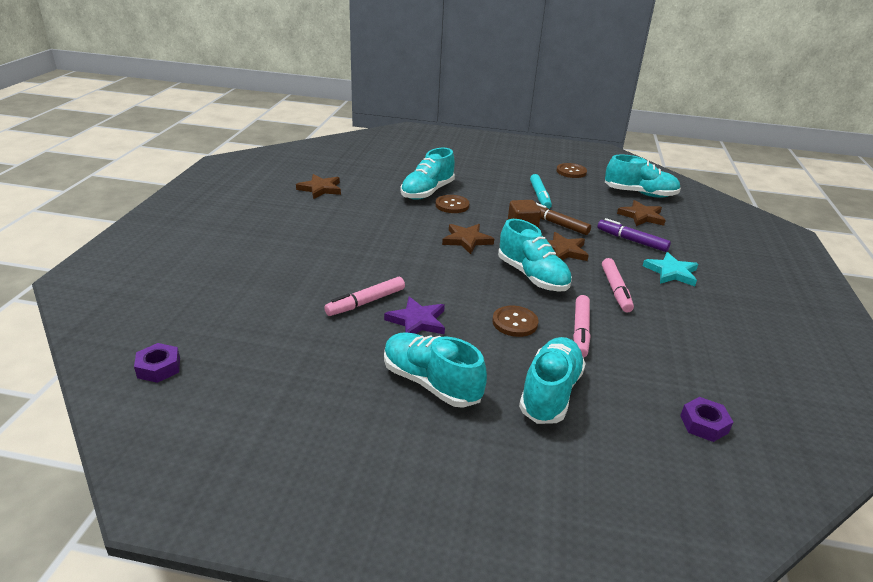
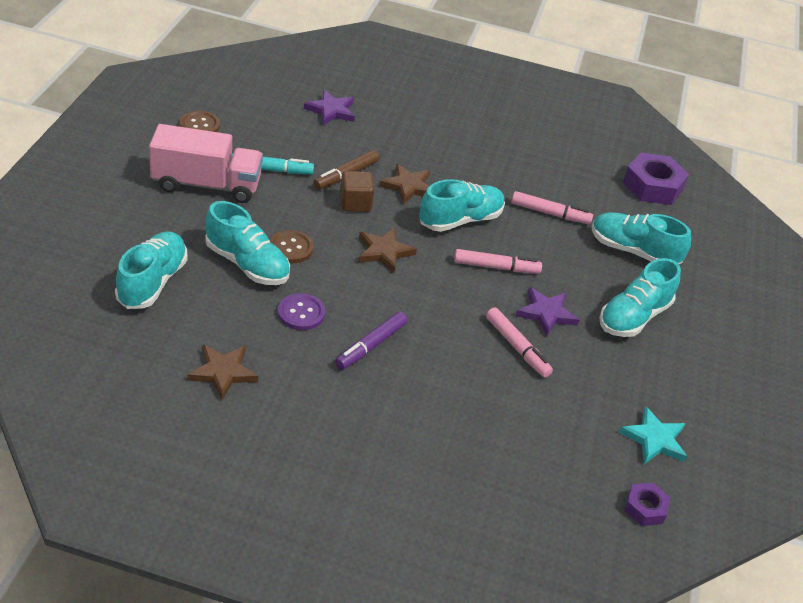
camera: 90 degrees left, 10 degrees up
(383, 210) = (301, 313): none -> purple button
(505, 177) = (206, 184): none -> pink truck
(515, 322) = (541, 249): brown button -> none
(615, 290) = (482, 174): pink marker -> pink marker (496, 267)
(631, 240) = (386, 134): purple marker -> purple marker (371, 346)
(640, 194) = (273, 93): turquoise shoe -> turquoise shoe (152, 282)
(641, 216) = (331, 110): brown star -> purple star
(671, 272) = (449, 131): turquoise star -> turquoise star (654, 439)
(704, 424) = (653, 186): purple nut -> purple nut, size x1.83

